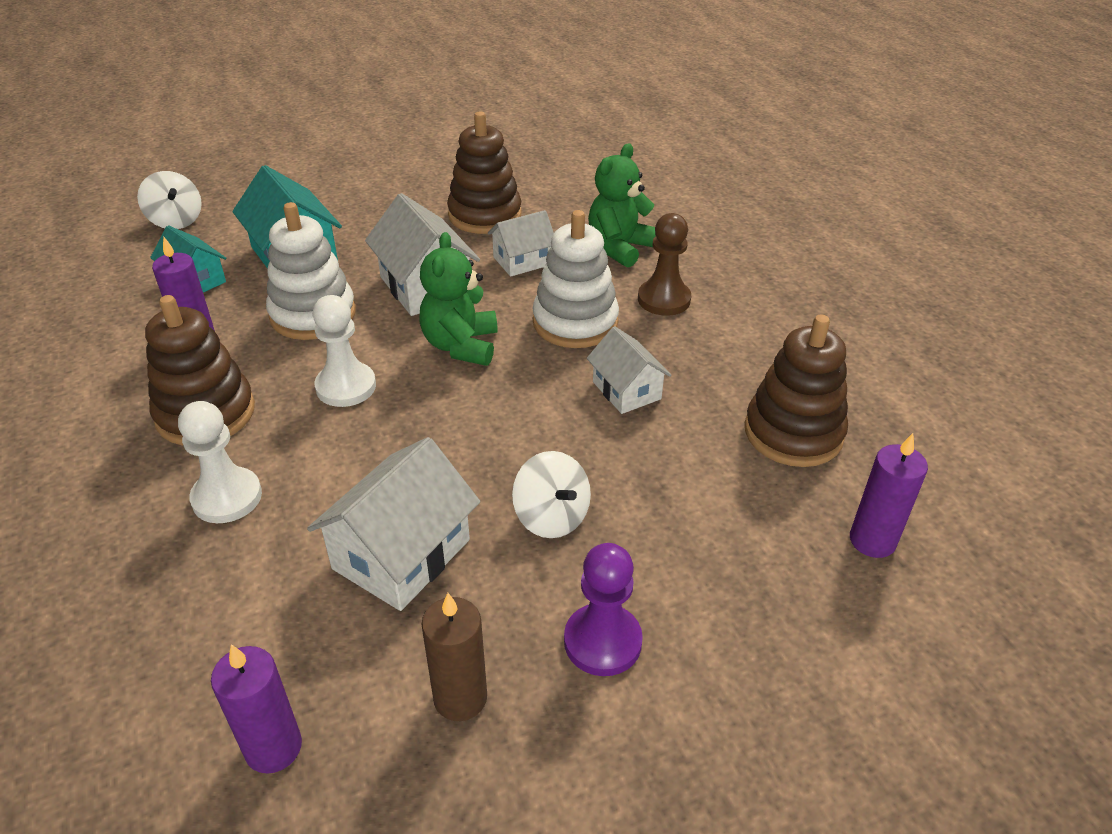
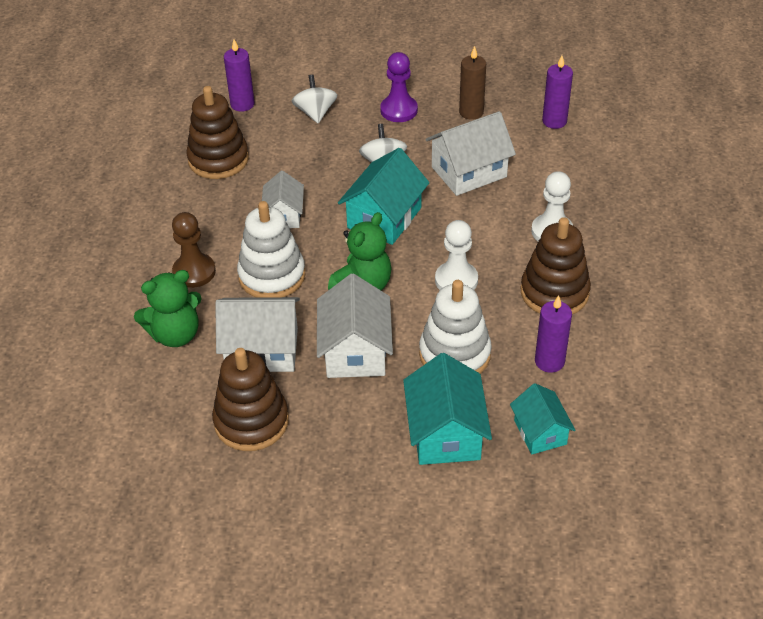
camera: 150 degrees left, 5 degrees up
(176, 220) = (545, 536): white spinning top -> white spinning top (315, 113)
(490, 432) = (384, 218): none -> turquoise house
(522, 261) = (262, 350): white house -> white house, size x1.60

